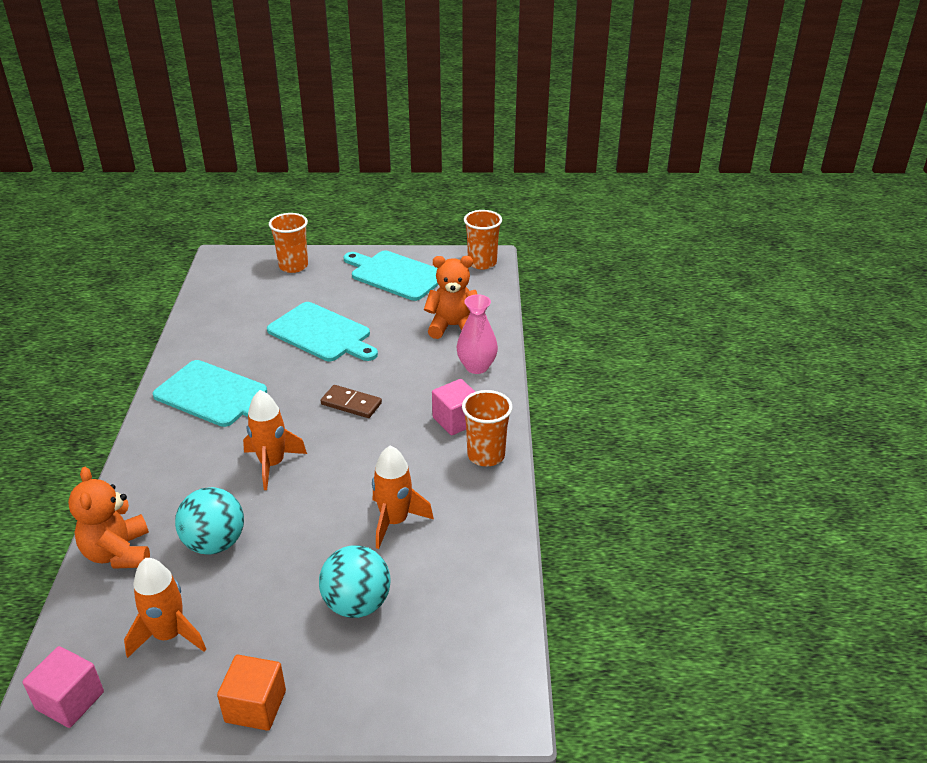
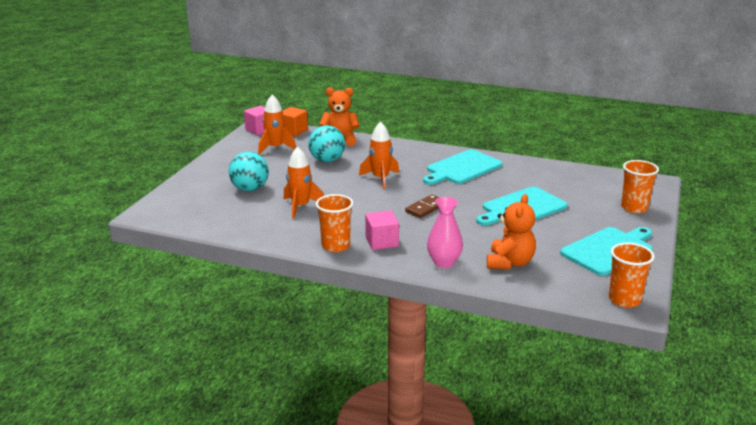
camera: 110 degrees right, 10 degrees down
(255, 706) = (215, 162): orange cube -> orange cube (293, 131)

